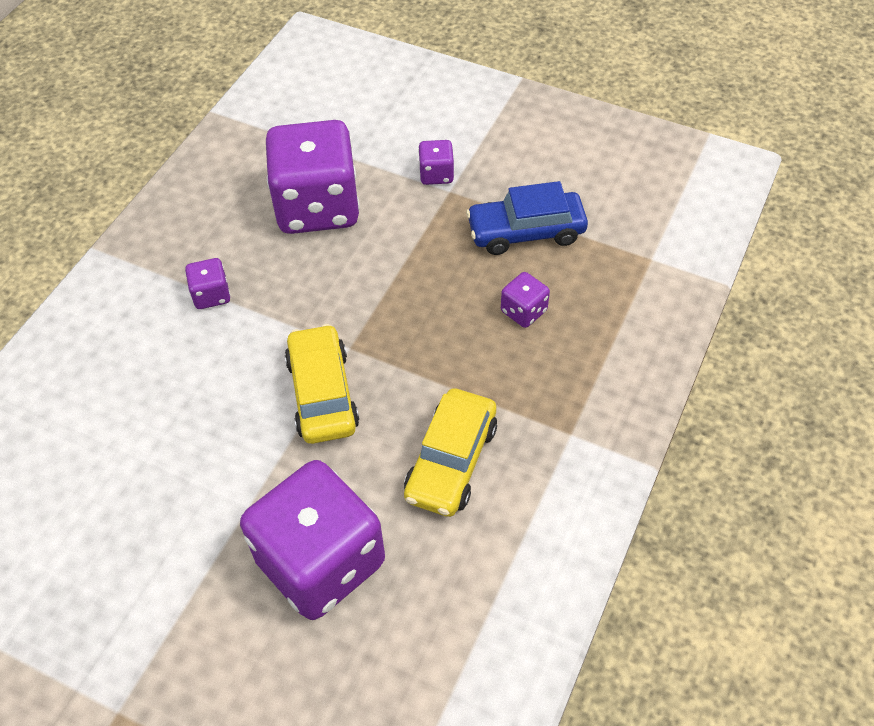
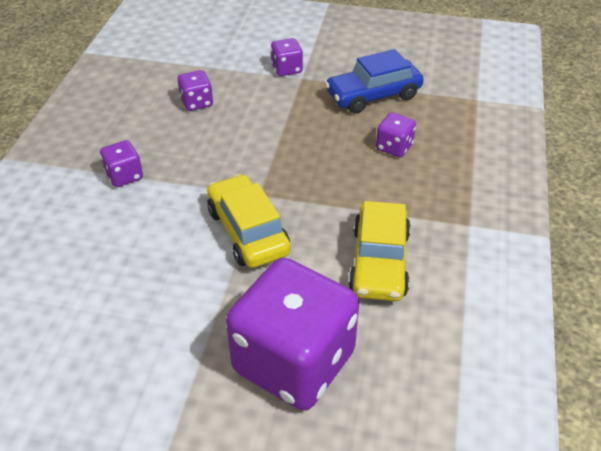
camera: 15 degrees left, 10 degrees down
(317, 207) = (196, 102): purple dice -> purple dice, size x0.42

